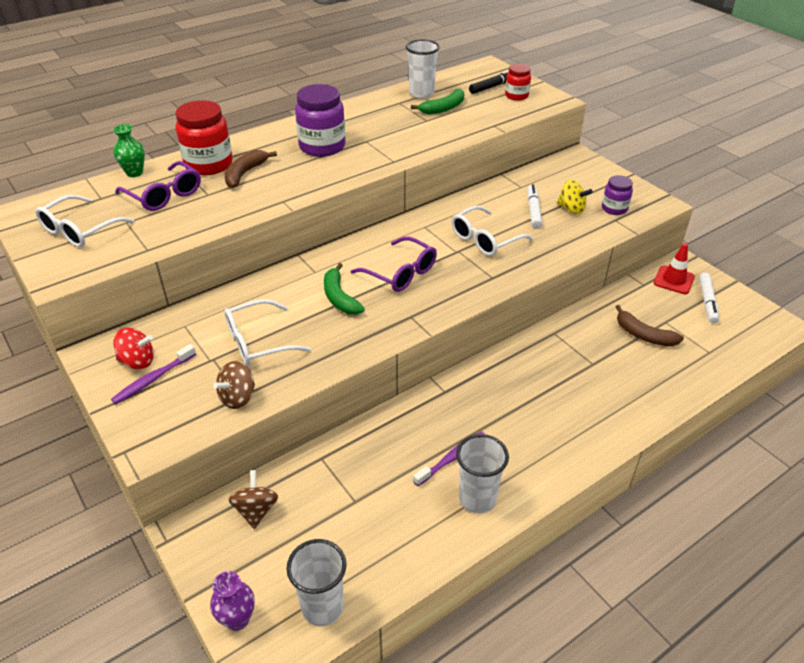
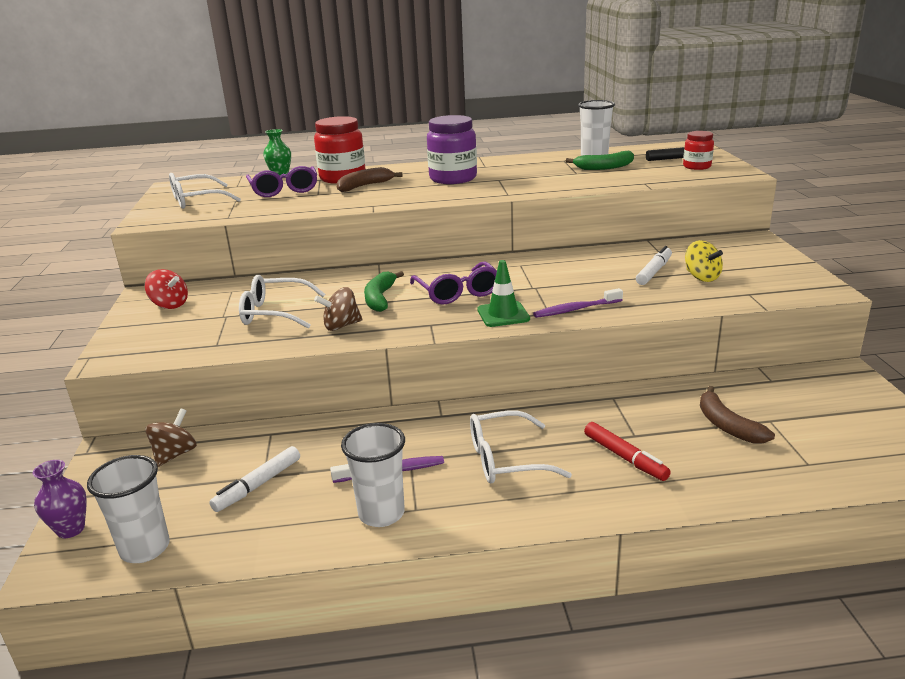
camera: 30 degrees right, 15 degrees down
(153, 379) = (166, 318): purple toothbrush -> purple toothbrush (575, 309)
(238, 398) = (213, 345): brown spinning top -> brown spinning top (341, 326)
(459, 289) = (503, 314): none -> green traffic cone
(485, 239) = (574, 284): white glasses -> white glasses (507, 459)
(601, 386) = (625, 457): none -> red marker
(614, 209) = (757, 285): purple jar -> none
(673, 280) = (818, 385): red traffic cone -> none
(707, 302) = (850, 415): white marker -> white marker (258, 485)

